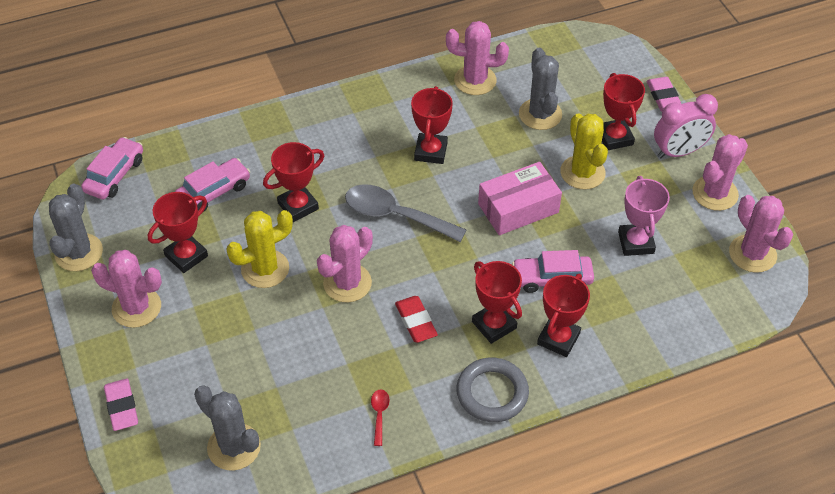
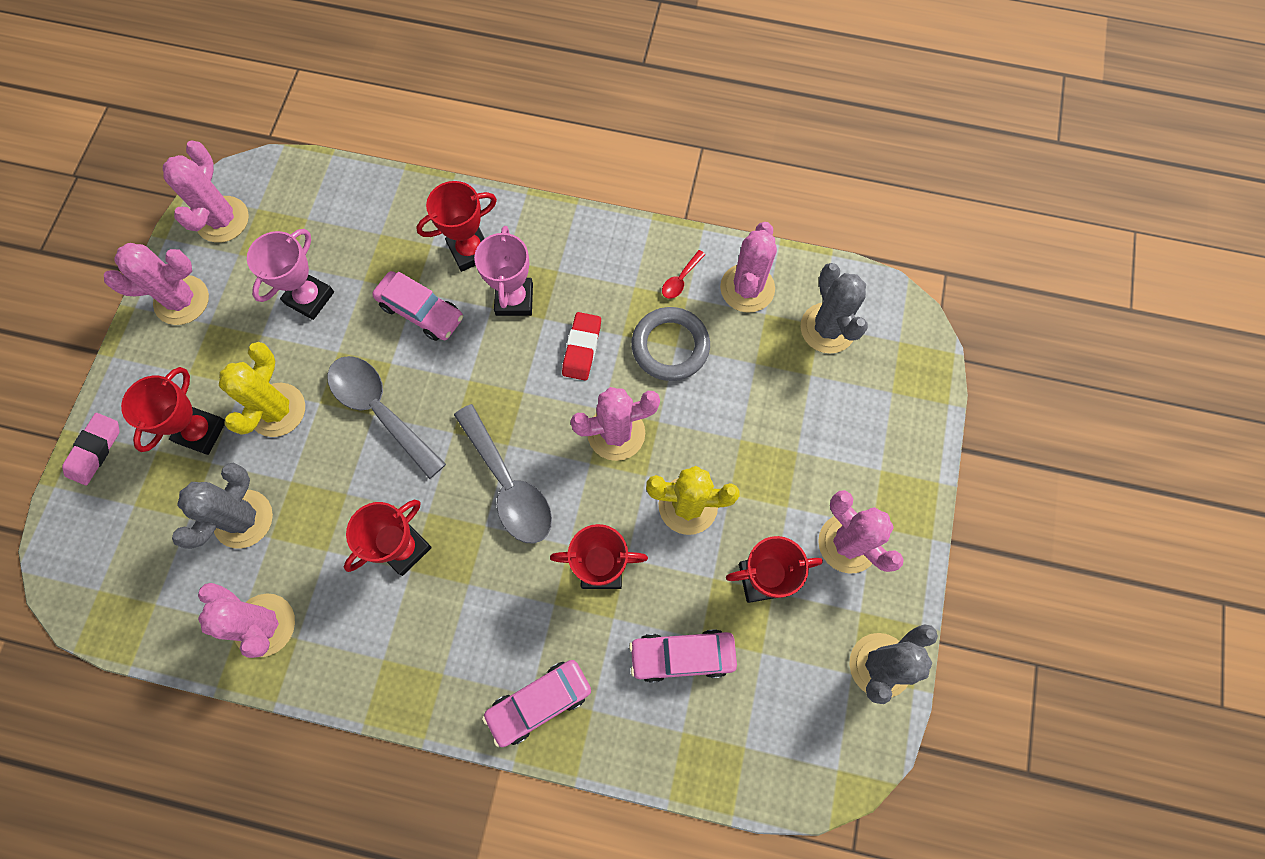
camera: 145 degrees left, 20 degrees up
(115, 175) = (786, 768): pink car -> pink car (539, 702)
(122, 407) = (913, 433): pink eraser -> none
(320, 440) = (747, 288): none -> pink cactus
(492, 393) = (569, 239): grey ring -> grey ring (670, 346)
(494, 325) = (514, 299): red trophy -> pink trophy
(518, 208) = (380, 410): pink box -> grey spoon
(679, 152) = (160, 370): pink clock -> none

